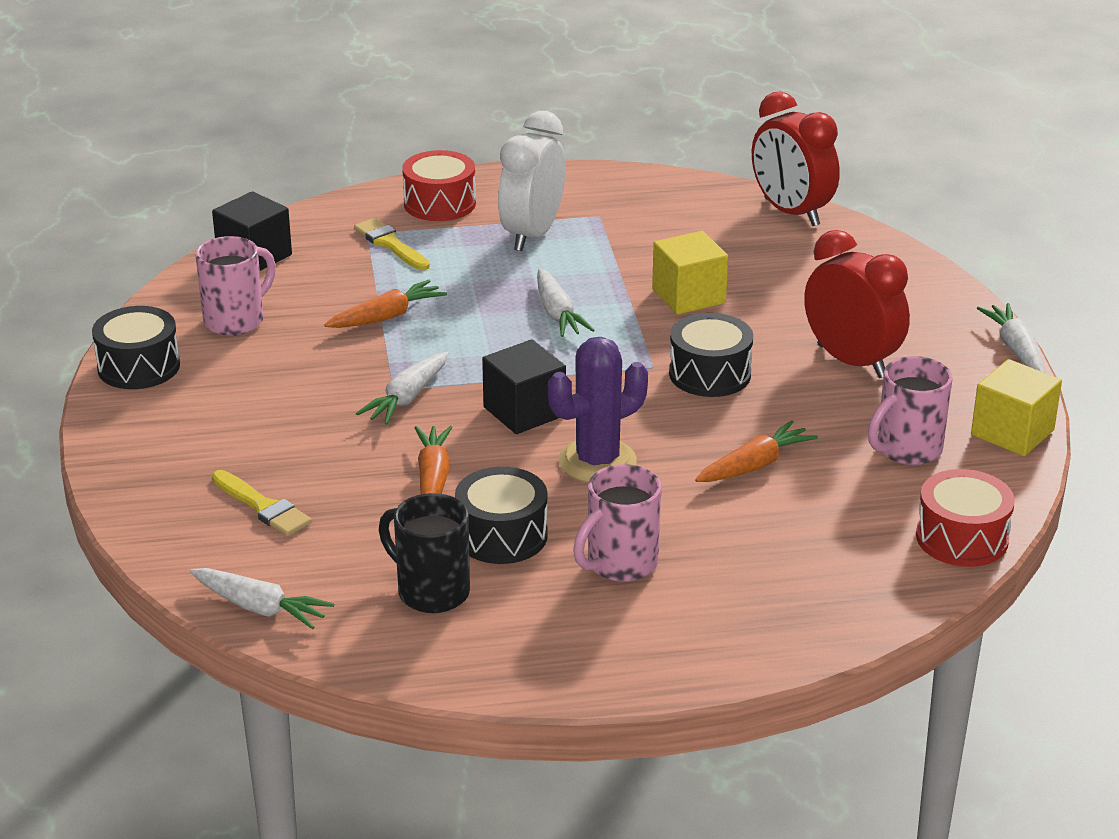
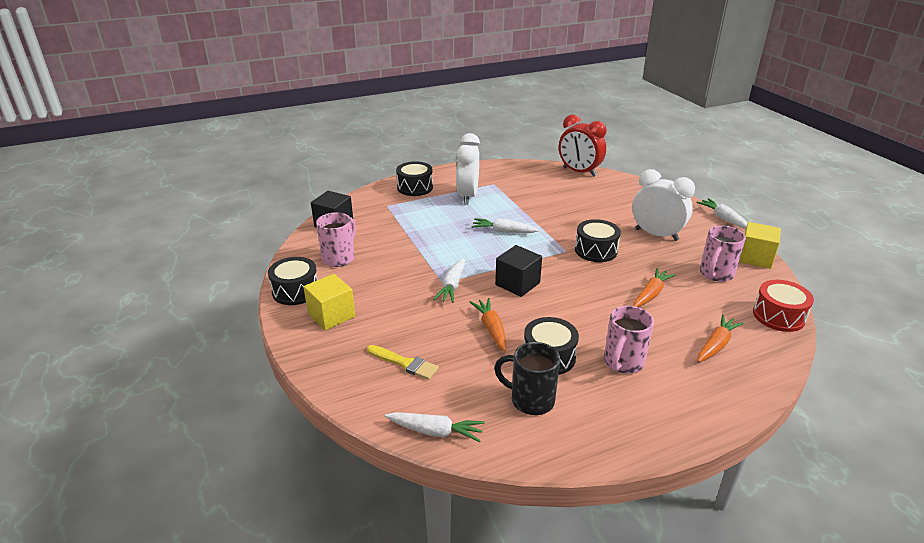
camera: 15 degrees left, 0 degrees up
(387, 316) = (418, 245): orange carrot -> orange carrot (716, 345)
(390, 244) = (401, 209): yellow brush -> none
(439, 203) = (415, 187): red drum -> black drum
(558, 314) = (503, 231): white carrot -> white carrot turned 135 degrees clockwise
(597, 461) = (572, 305): purple cactus -> none
(688, 296) = (560, 215): yellow cube -> yellow cube (331, 315)
(851, 361) = (656, 235): red clock -> white clock

